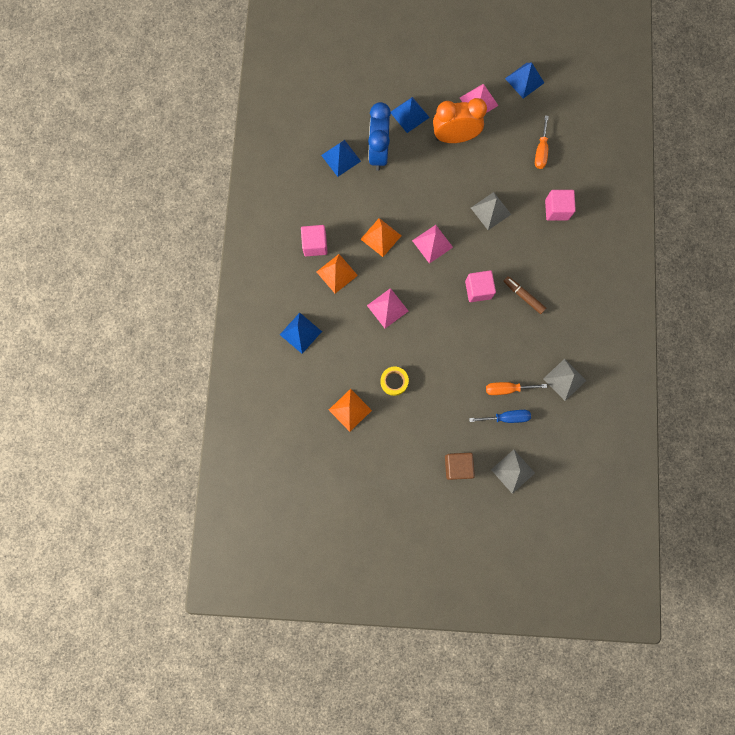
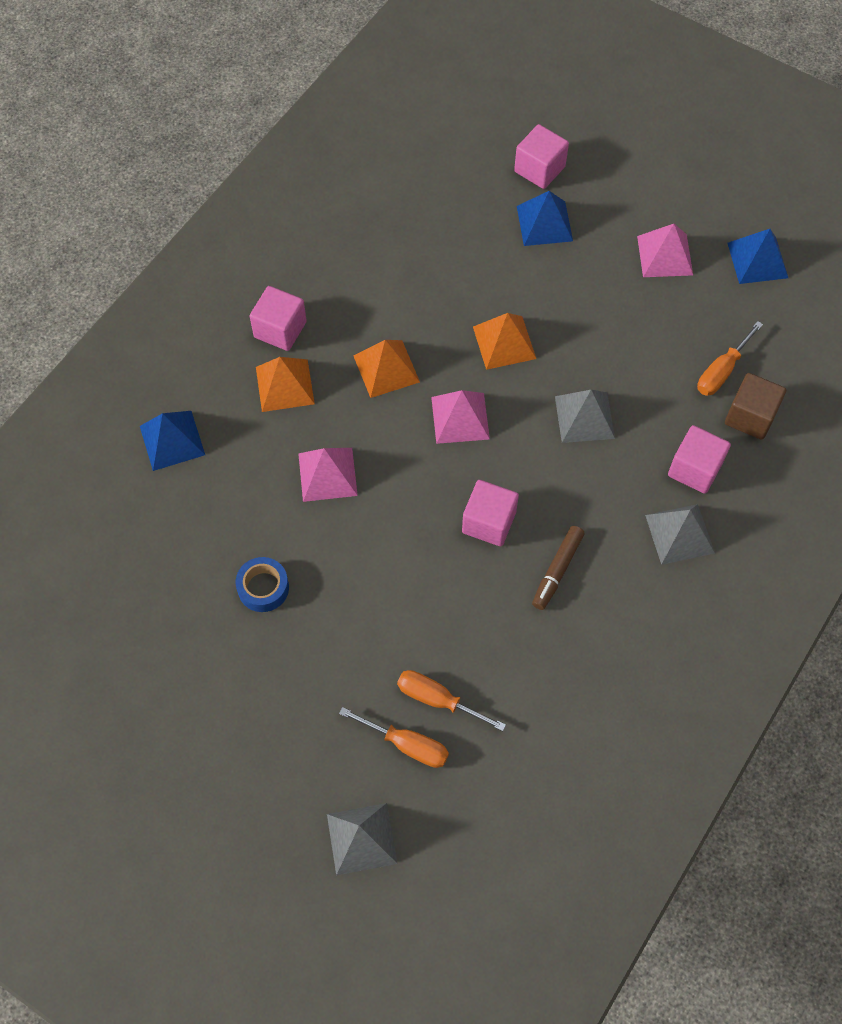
camera: 30 degrees right, 15 degrees down
(341, 158) = (400, 232): blue pyramid -> none
(350, 410) = (166, 592): orange pyramid -> orange pyramid (504, 342)
(378, 153) = (462, 252): blue clock -> none
(388, 84) = (539, 169): none -> pink cube
(394, 381) = (263, 588): yellow tape -> blue tape
(454, 137) = (594, 286): orange clock -> none
(457, 466) = (275, 777): brown cube -> brown cube (750, 416)
(506, 417) = (406, 744): blue screwdriver -> orange screwdriver
(523, 296) = (557, 570): brown marker -> brown marker turned 135 degrees counterclockwise
(564, 379) = (544, 738): grey pyramid -> grey pyramid (679, 534)

